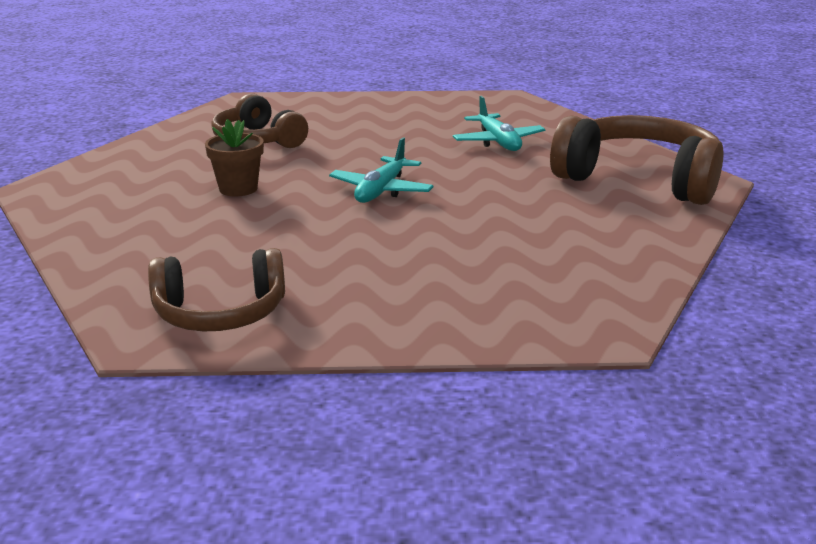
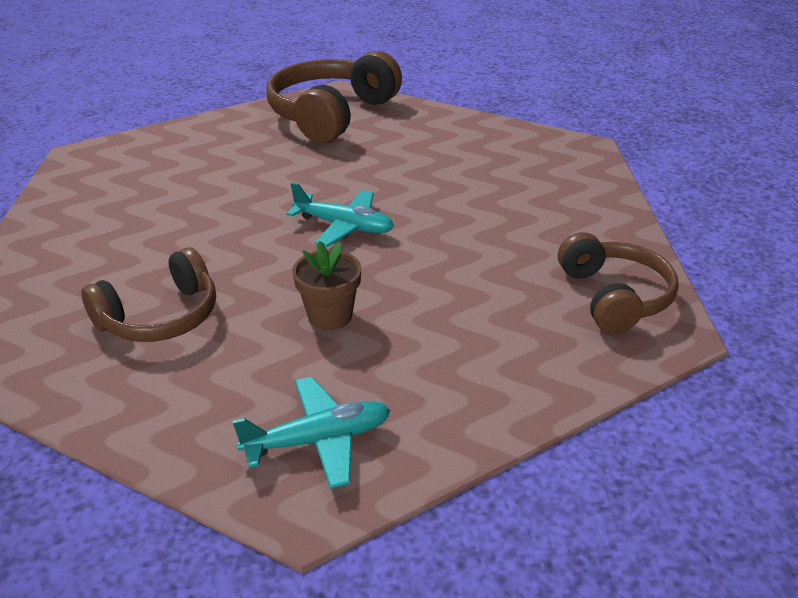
camera: 90 degrees left, 10 degrees up
(498, 142) = (222, 165): turquoise plane -> turquoise plane (319, 440)

